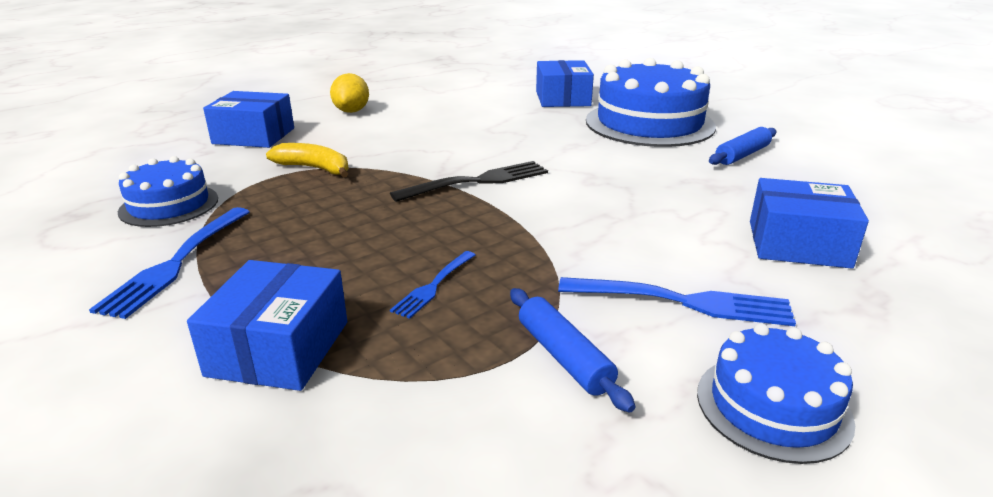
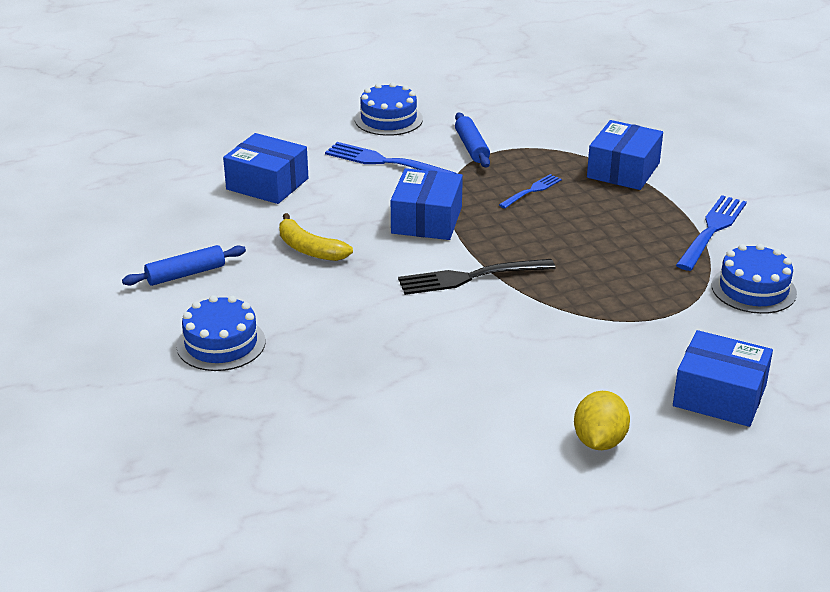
camera: 165 degrees left, 5 degrees up
(315, 168) = (630, 320): yellow banana -> yellow banana (309, 249)
(562, 98) = (280, 427): blue box -> blue box (426, 220)
(649, 123) = (221, 343): blue cake -> blue cake, size x0.55

